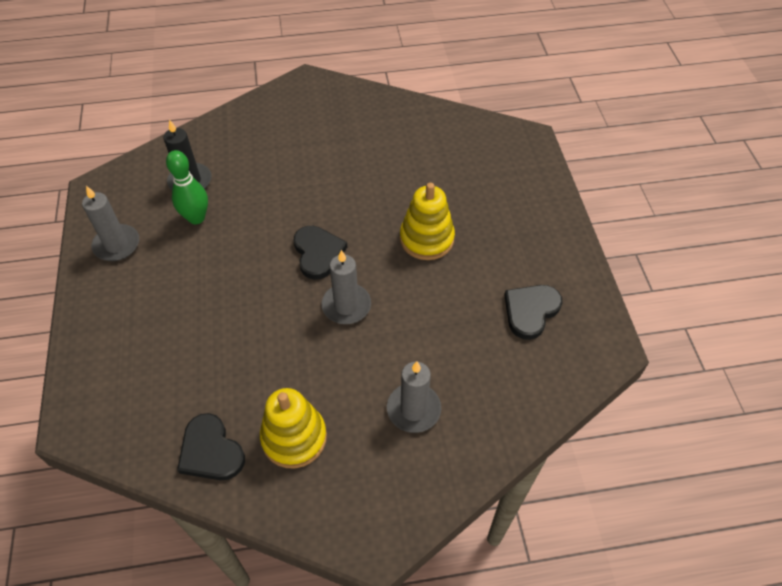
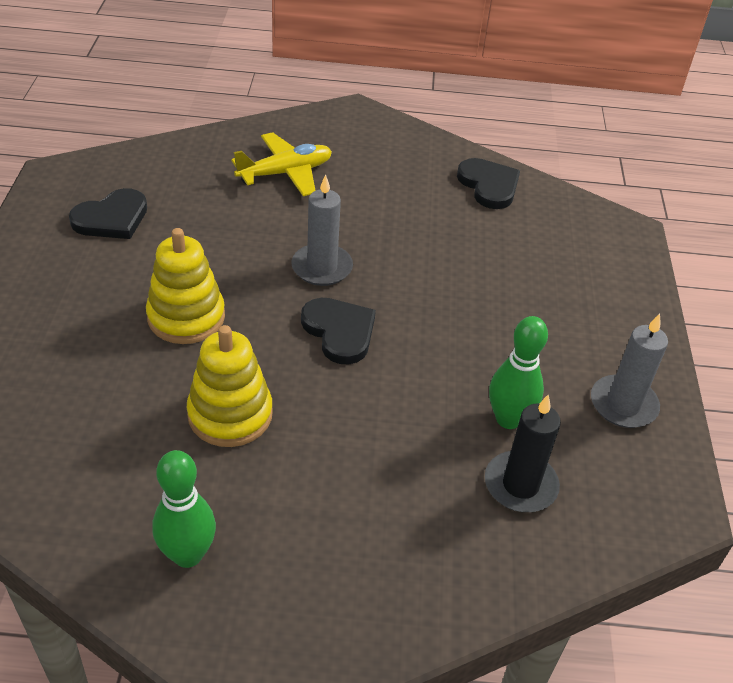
camera: 170 degrees left, 10 degrees down
(294, 437) = (408, 178): yellow stacking toy -> yellow stacking toy (230, 414)
(318, 253) = (339, 332): black heart -> black heart turned 150 degrees clockwise
(360, 115) = (188, 554): none -> green bowling pin
(413, 409) = (285, 173): grey candle -> yellow plane

